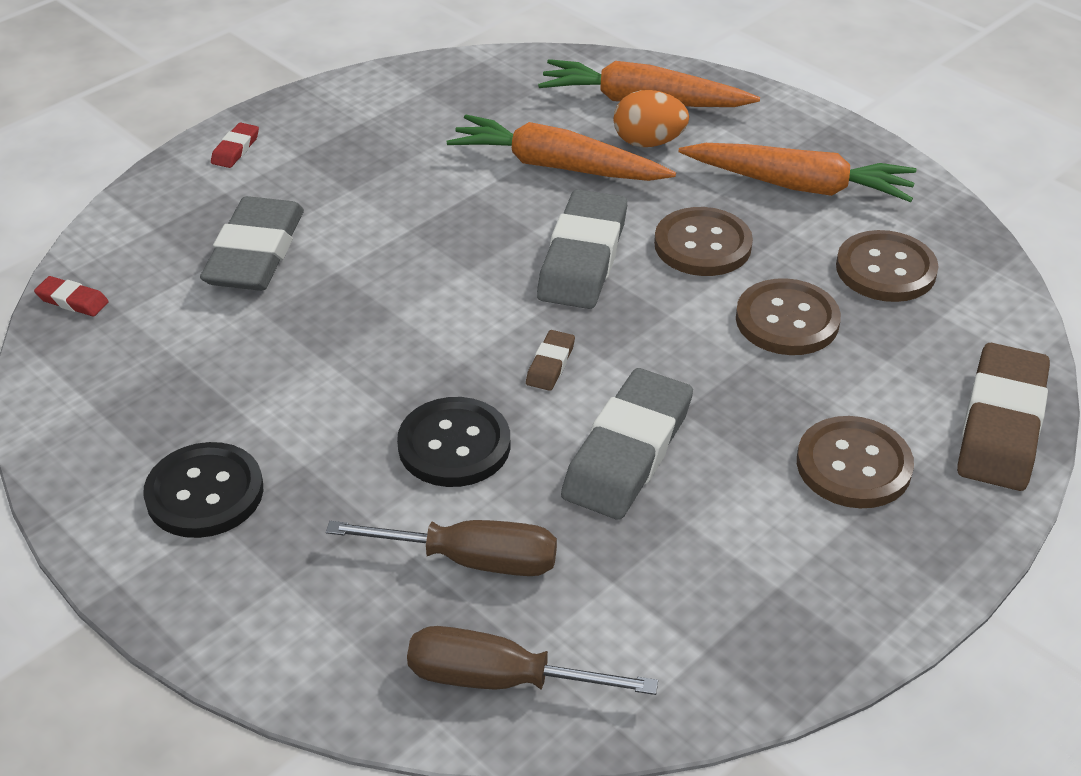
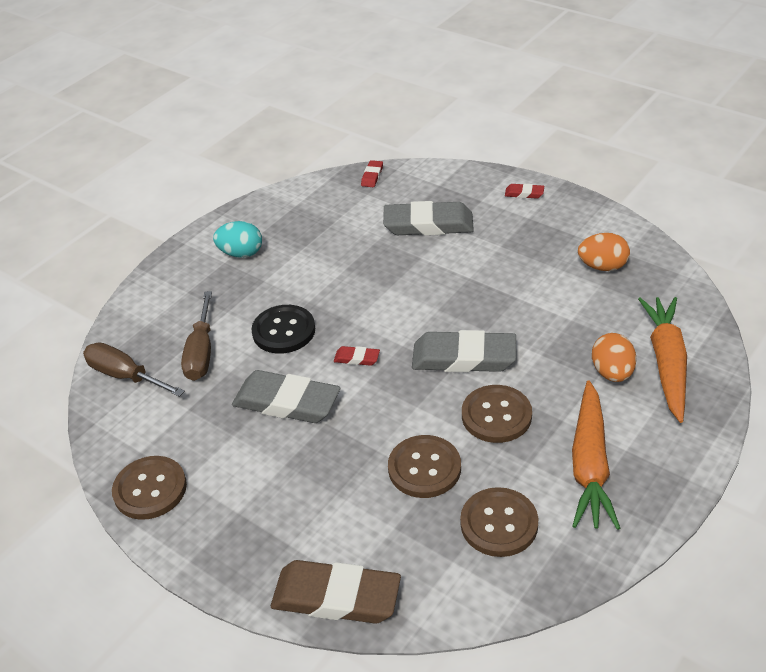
camera: 85 degrees right, 0 degrees up
(205, 493) = (241, 253): black button -> turquoise egg
(442, 113) = (602, 266): none -> orange egg
(500, 679) = (125, 376): brown screwdriver -> brown screwdriver turned 60 degrees counterclockwise
(550, 364) = (357, 358): brown eraser -> red eraser
(558, 167) = (562, 331): orange carrot -> none
(853, 465) = (286, 512): brown button -> brown button (150, 489)

